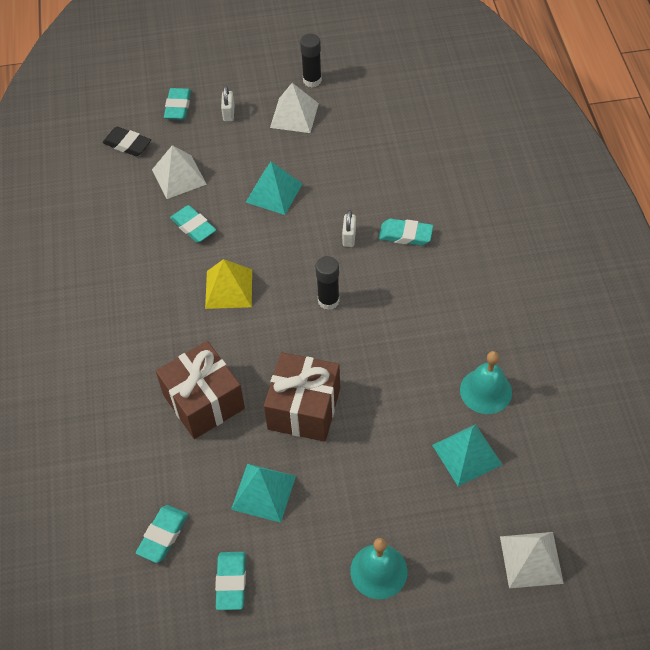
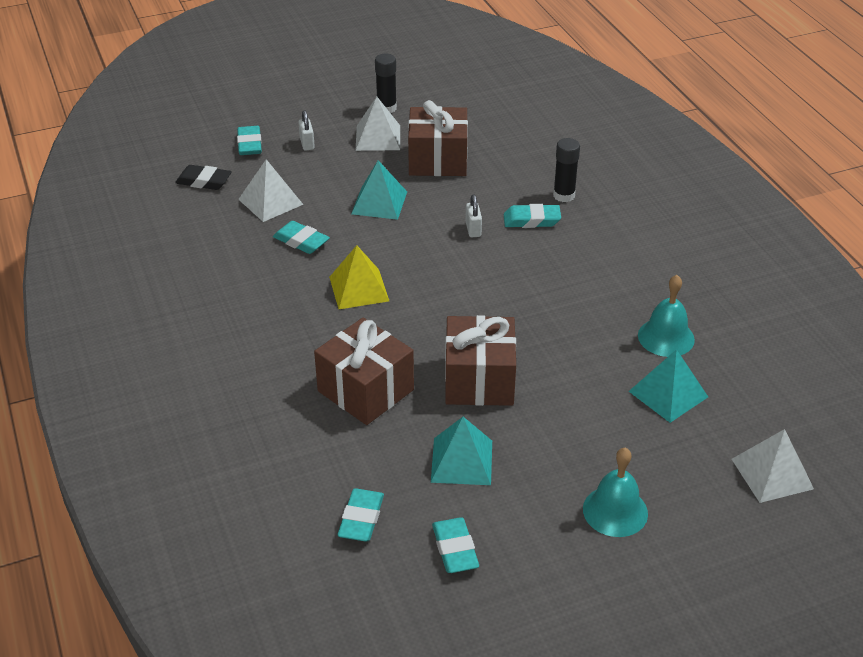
camera: 15 degrees left, 15 degrees down
(328, 300) = (471, 284): black glue stick -> black glue stick (564, 195)
(341, 150) = (438, 160): none -> brown gift

